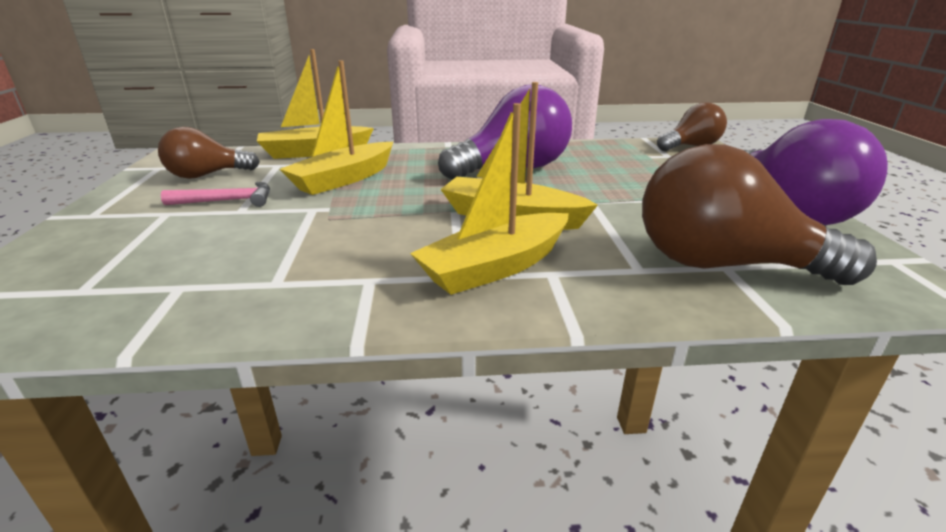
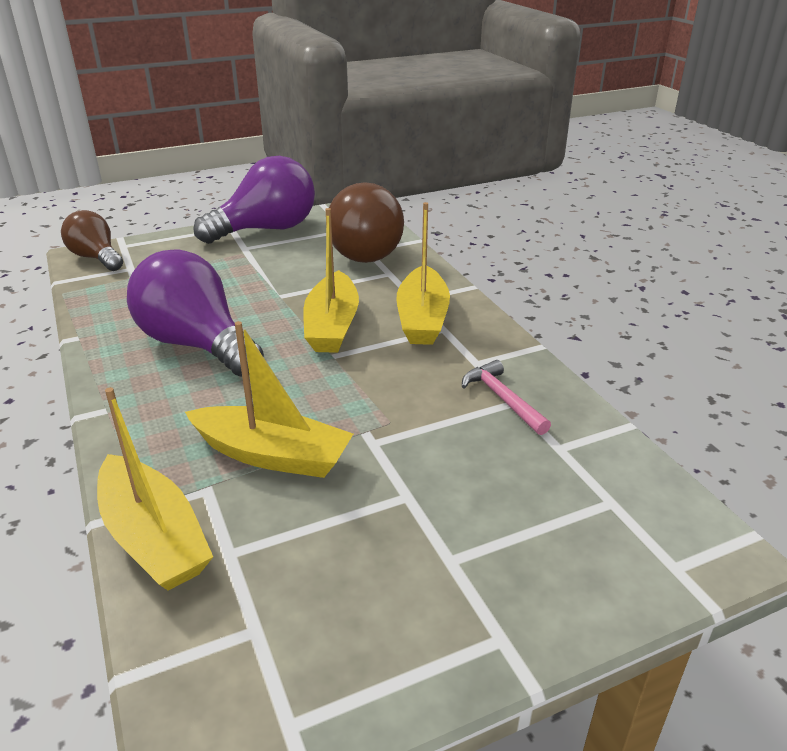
camera: 110 degrees left, 5 degrees up
(207, 175) = (306, 612): brown light bulb -> none
(227, 201) = (387, 524): pink hammer -> pink hammer (502, 399)
(495, 267) = (422, 318): yellow boat -> yellow boat turned 60 degrees clockwise

